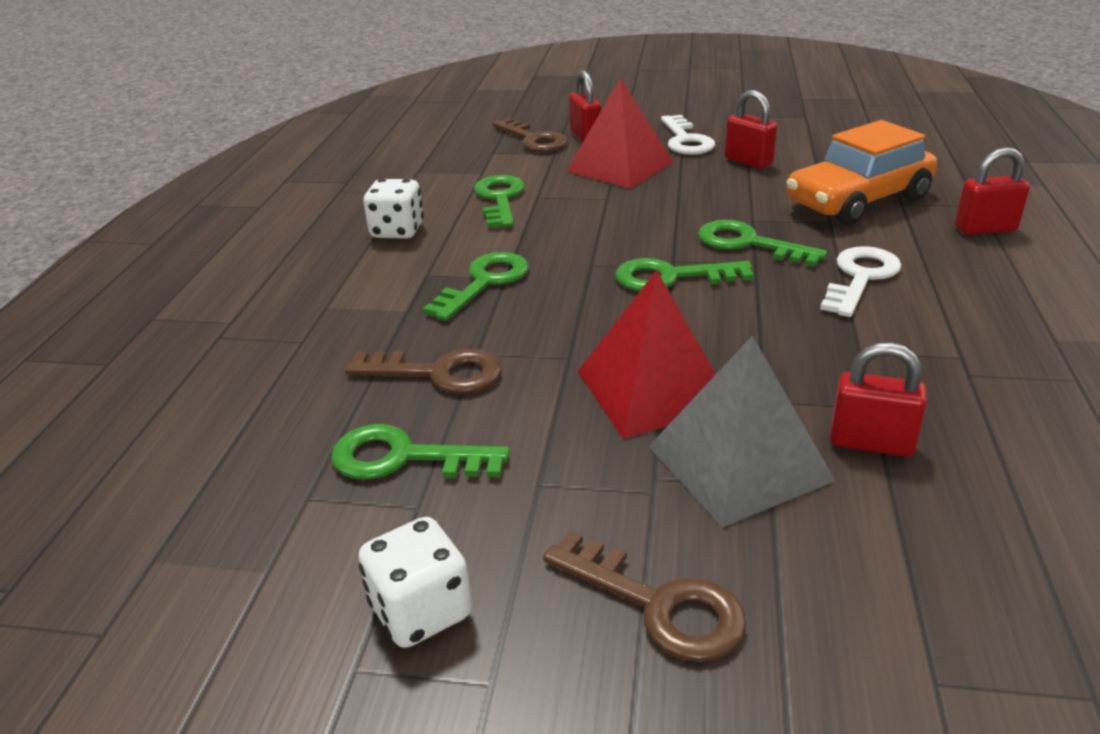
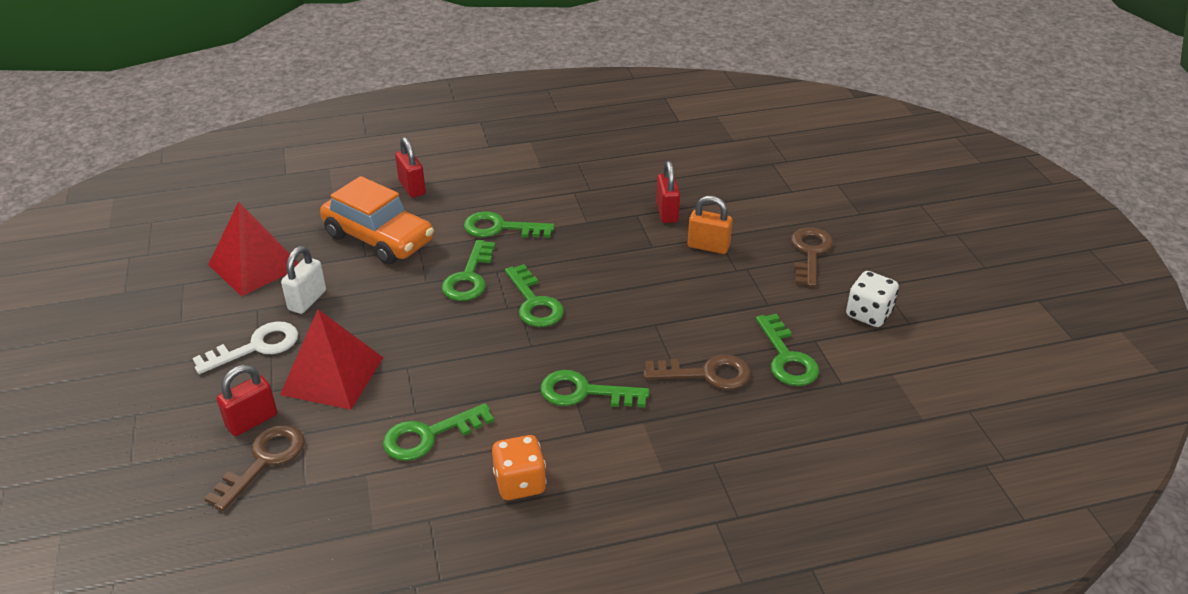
camera: 115 degrees left, 5 degrees up
(397, 231) = (520, 483): white dice -> orange dice
(438, 373) = (706, 374): brown key -> brown key turned 105 degrees clockwise
(653, 389) = (666, 284): red pyramid -> red pyramid (255, 265)
(739, 463) = (708, 246): grey pyramid -> orange padlock
(748, 161) = (307, 300): red padlock -> white padlock
(860, 278) = (501, 228): white key -> green key

